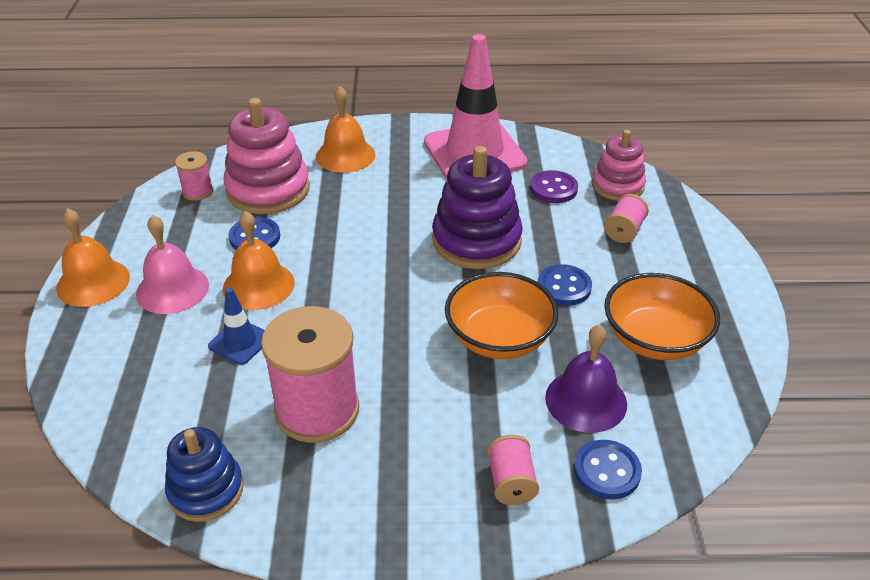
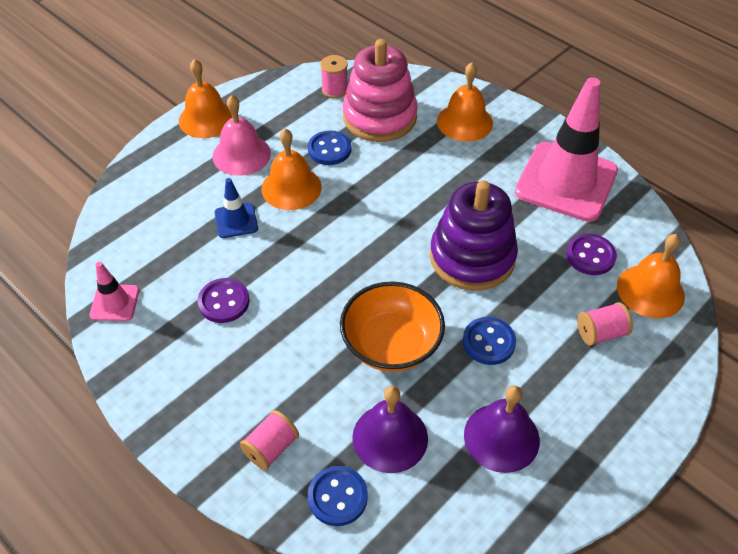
camera: 45 degrees right, 10 degrees up
(206, 490) = (115, 303): blue stacking toy -> pink traffic cone
(317, 410) = (224, 302): pink spool -> purple button
(617, 186) = (650, 291): pink stacking toy -> orange bell
(655, 339) = (501, 437): orange bowl -> purple bell

